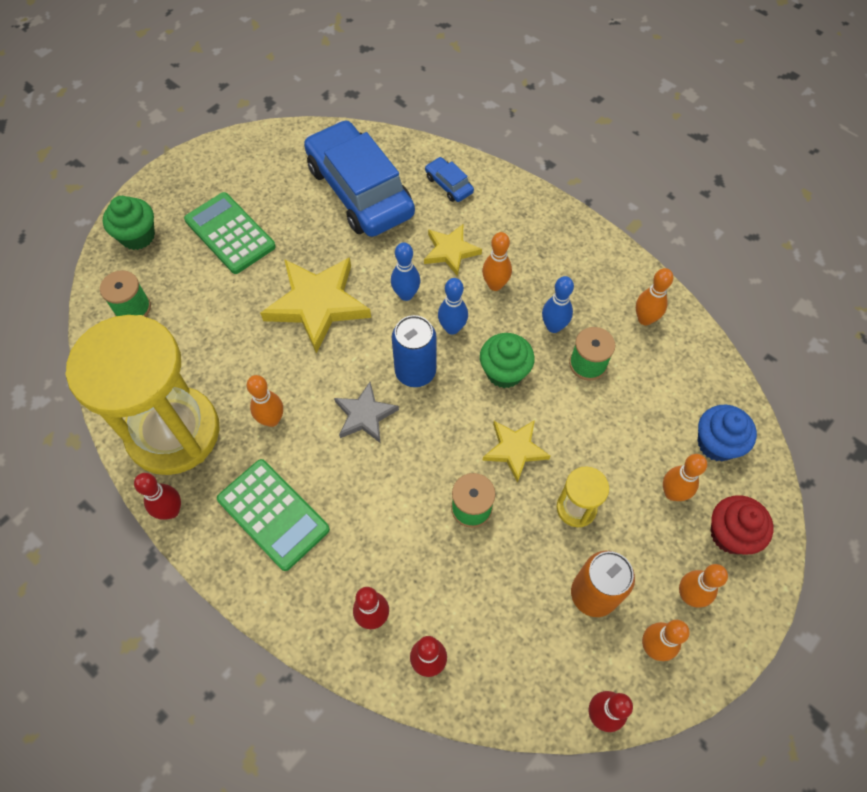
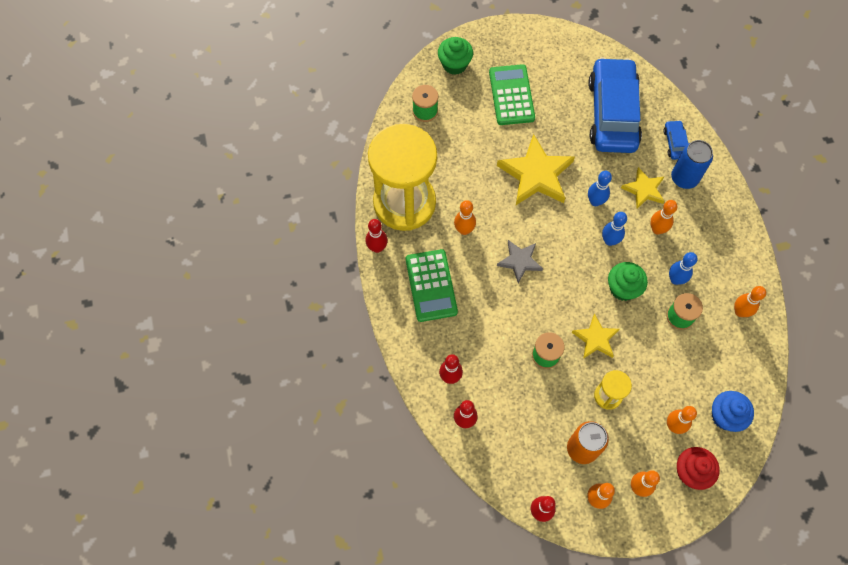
camera: 35 degrees right, 5 degrees up
(415, 371) = (568, 254): blue can -> blue can (684, 178)

